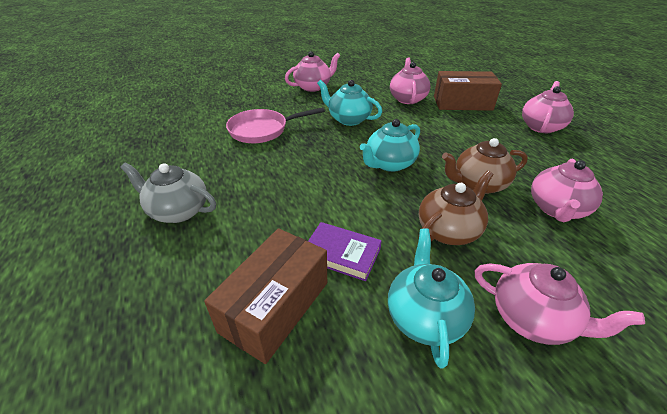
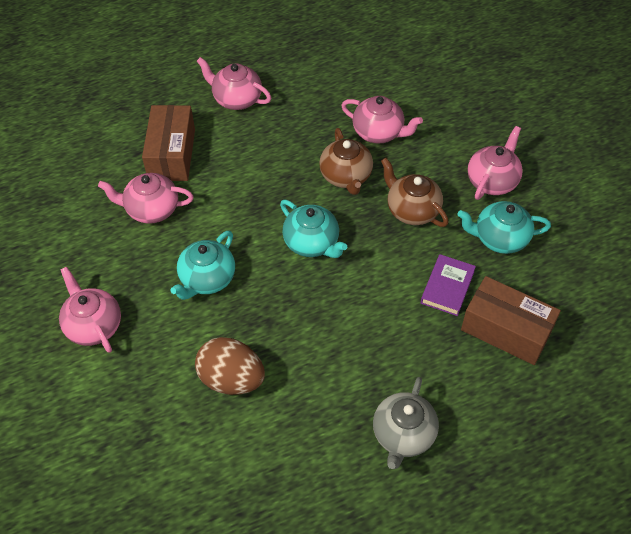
camera: 90 degrees left, 15 degrees up
(262, 130) = (232, 379): pink pan -> brown egg

